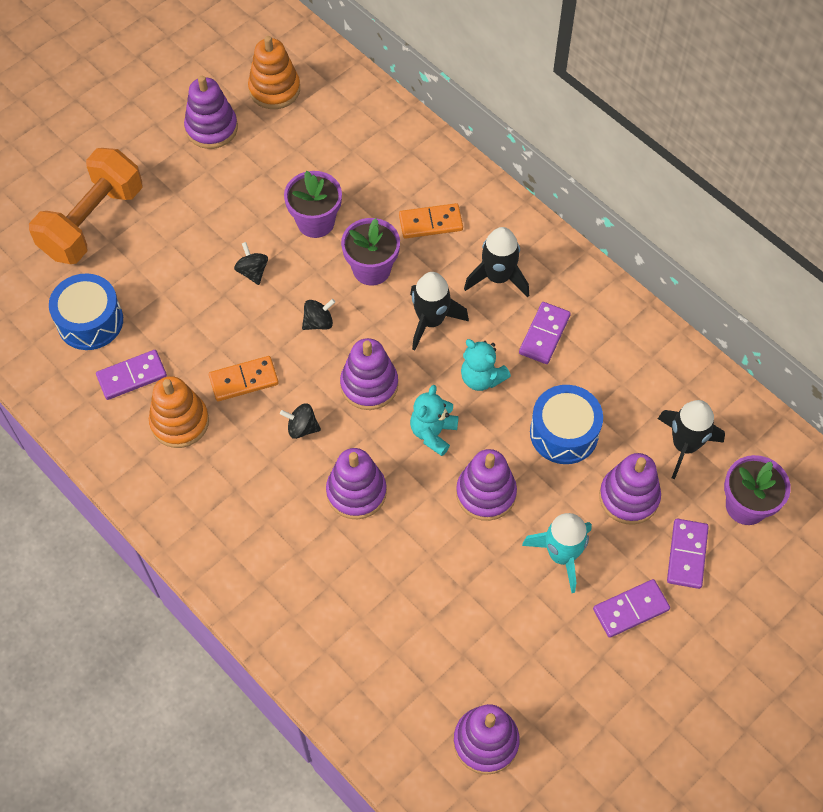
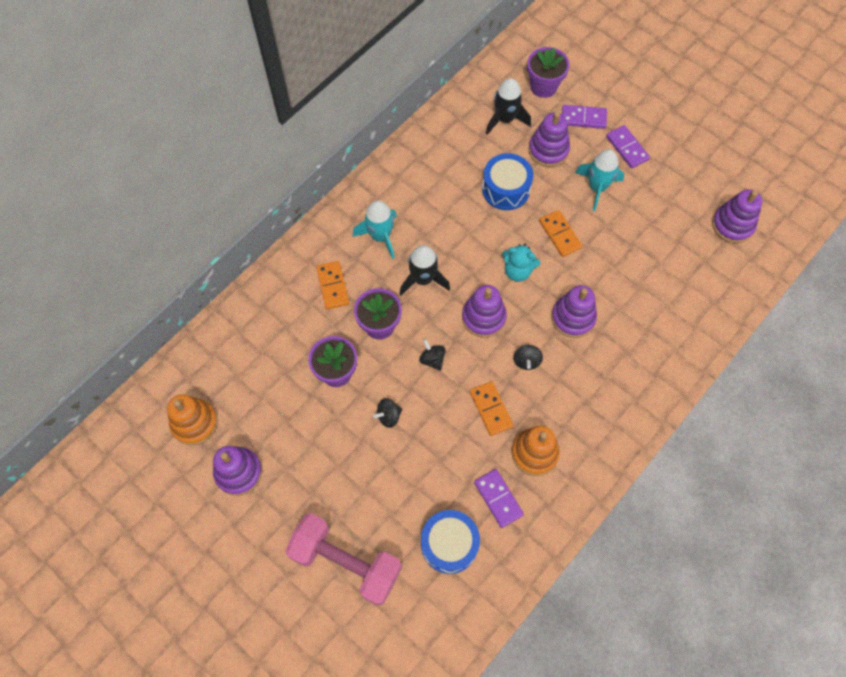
camera: 95 degrees left, 5 degrees up
(92, 222) = (346, 562): orange dumbbell -> pink dumbbell
(481, 378) = (468, 242): turquoise teddy bear -> none
(486, 493) = (560, 234): purple stacking toy -> orange domino
(498, 277) = (380, 236): black rocket -> turquoise rocket
(544, 334) = (427, 204): purple domino -> none

